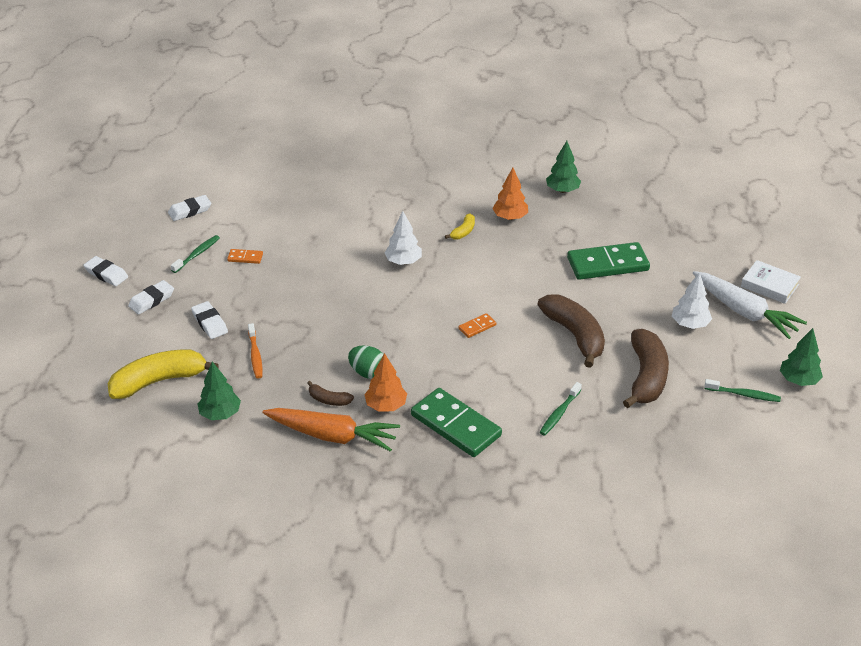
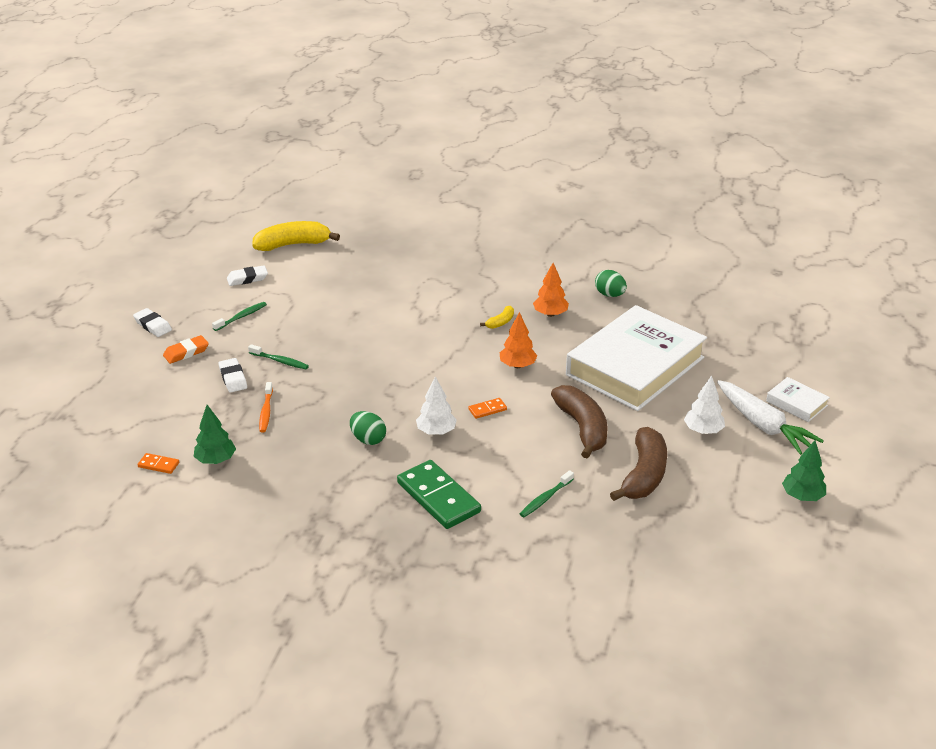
camera: 10 degrees right, 5 degrees down
(151, 300) = (186, 352): white eraser -> orange eraser
(159, 381) = (169, 424): yellow banana -> yellow banana (293, 245)
(245, 257) = (285, 324): orange domino -> orange domino (158, 465)
(329, 400) = (322, 459): brown banana -> none
(332, 435) = (315, 492): orange carrot -> none
(386, 406) = (376, 471): orange tree -> orange tree (517, 365)
(403, 262) = (434, 343): white tree -> white tree (436, 431)
(562, 190) = (609, 295): green tree -> green egg
(607, 264) = (635, 366): green domino -> white book
(744, 395) = (740, 503): green toothbrush -> green toothbrush (280, 361)

